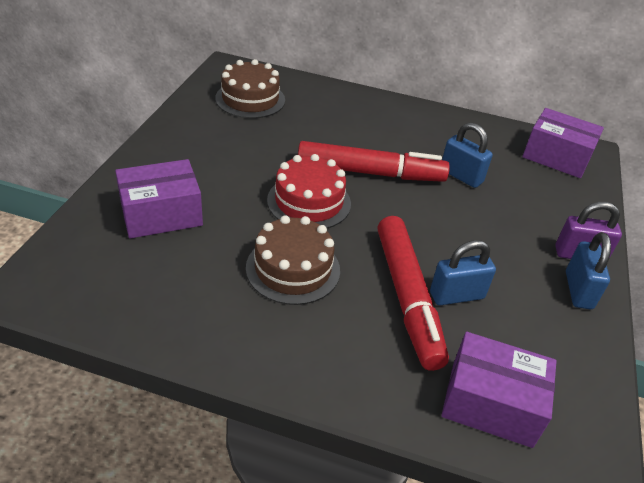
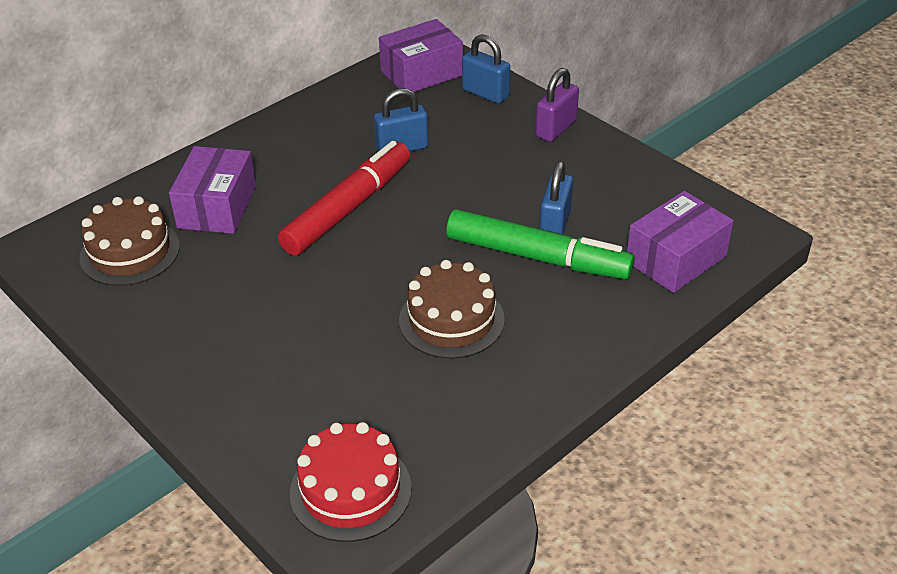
camera: 55 degrees left, 0 degrees up
(161, 214) = (294, 397): purple box -> purple box (217, 207)
(309, 202) = (360, 272): red cake -> red cake (350, 490)
(407, 297) = (537, 257): red marker -> green marker
(578, 290) = (594, 151): blue padlock -> blue padlock (485, 93)

